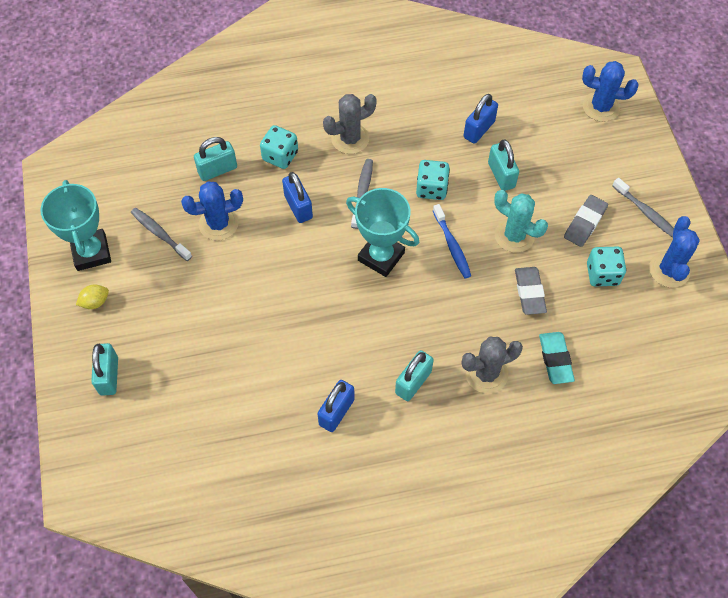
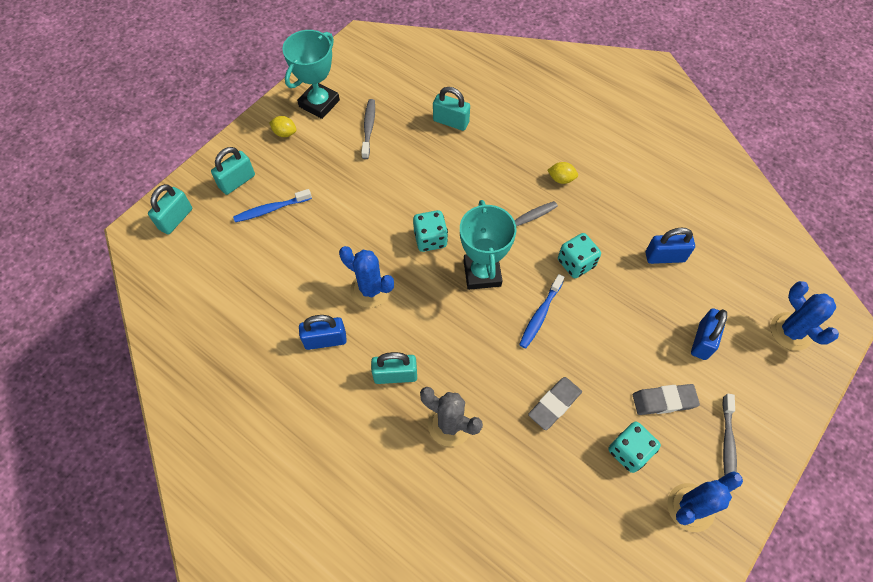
camera: 50 degrees right, 0 degrees up
(167, 368) = (271, 209): none -> blue toothbrush
(218, 224) = (409, 154): blue cactus -> blue cactus (370, 290)
(280, 156) = (500, 148): turquoise dice -> turquoise dice (430, 239)
(298, 207) = (470, 190): blue padlock -> blue padlock (702, 341)
(350, 139) = (561, 179): grey cactus -> yellow lemon
(501, 175) = (640, 303): turquoise padlock -> turquoise padlock (176, 219)
(514, 235) = (595, 354): turquoise cactus -> none
(555, 359) = (512, 471): turquoise eraser -> none

